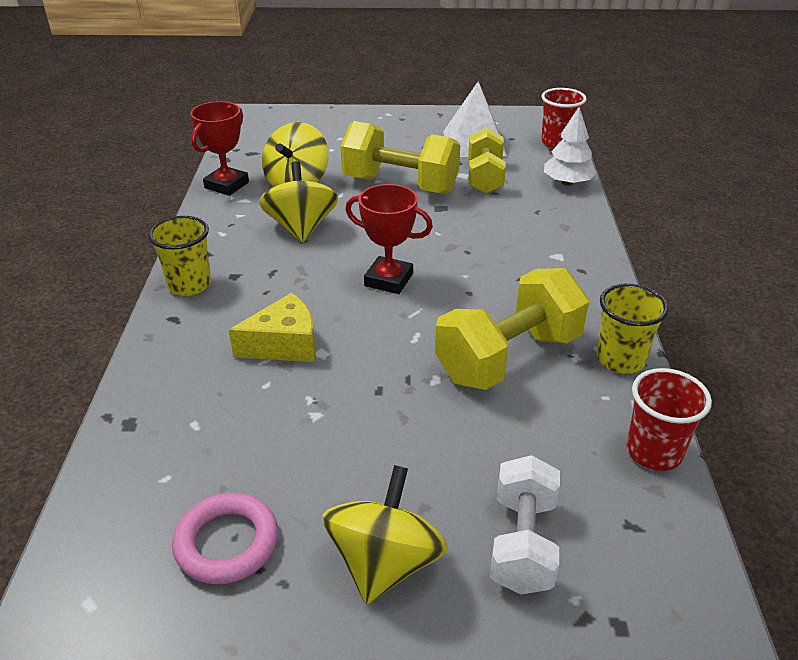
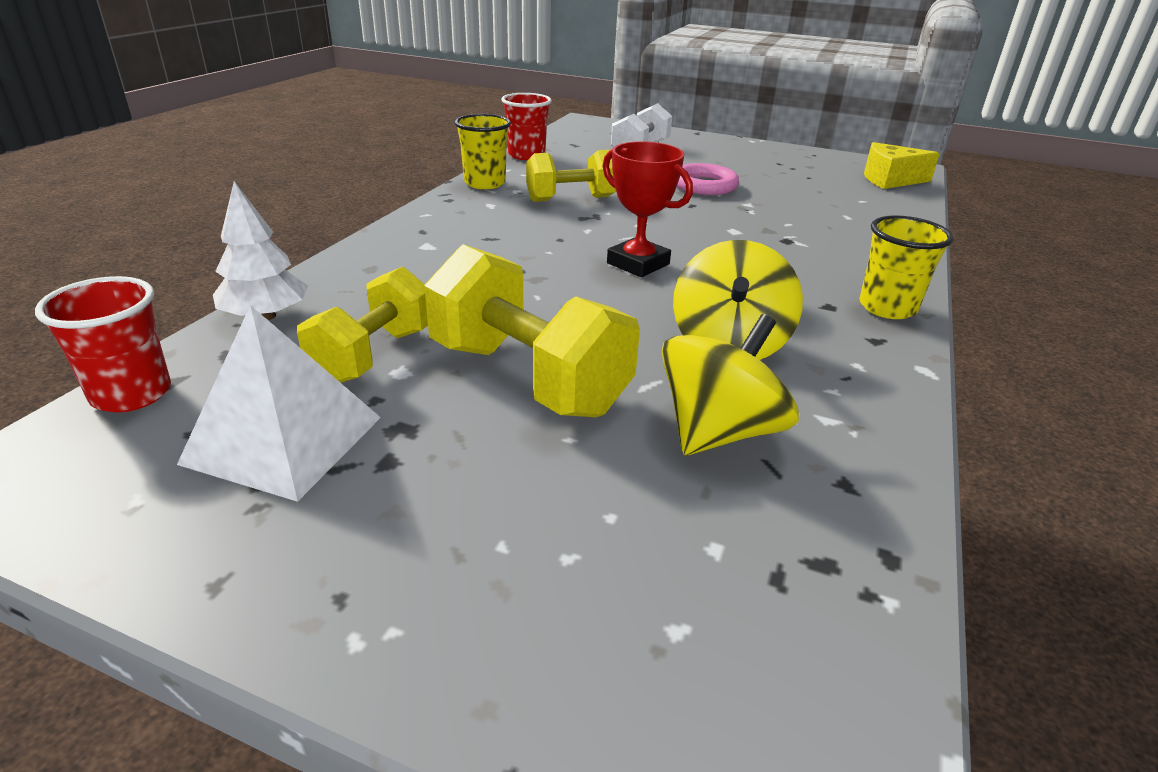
camera: 160 degrees left, 5 degrees down
(227, 185) = (870, 464): red trophy -> none
(227, 543) = (813, 176): pink ring -> pink ring (704, 185)
(284, 344) = (769, 241): yellow cheese -> yellow cheese (890, 179)
(385, 562) = (720, 158): yellow spinning top -> none
(508, 357) = (571, 199): yellow dumbbell -> yellow dumbbell, size x0.66

